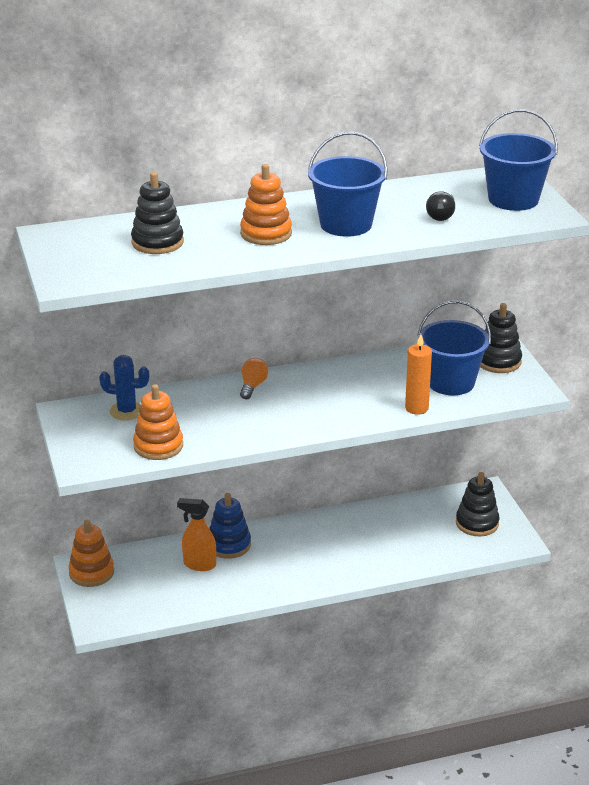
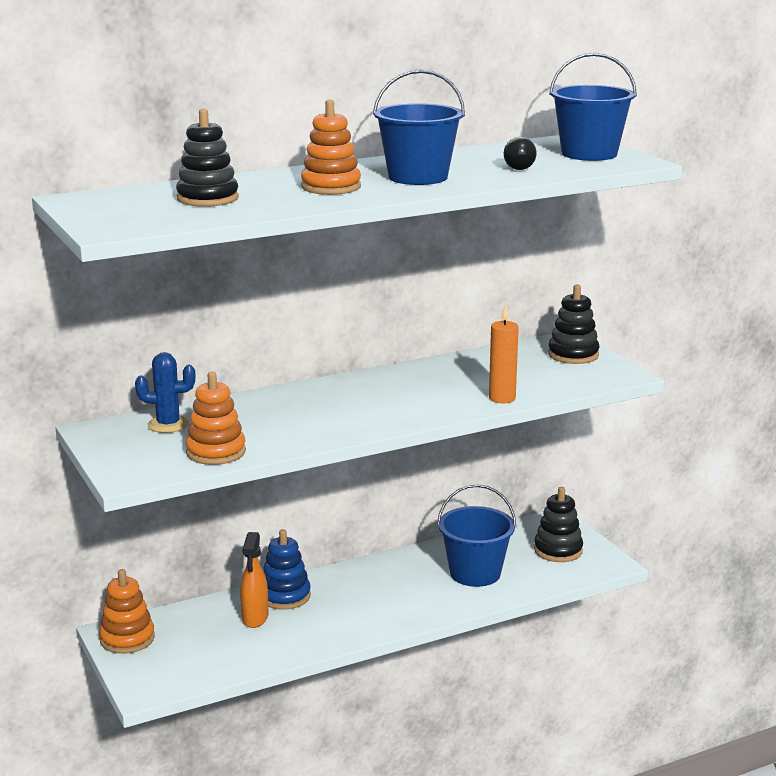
camera: 10 degrees left, 10 degrees down
(199, 564) = (255, 618): orange spray bottle -> orange spray bottle turned 90 degrees counterclockwise
(252, 386) = (309, 393): orange light bulb -> none
(451, 382) = (530, 375): blue bucket -> blue bucket (475, 573)

